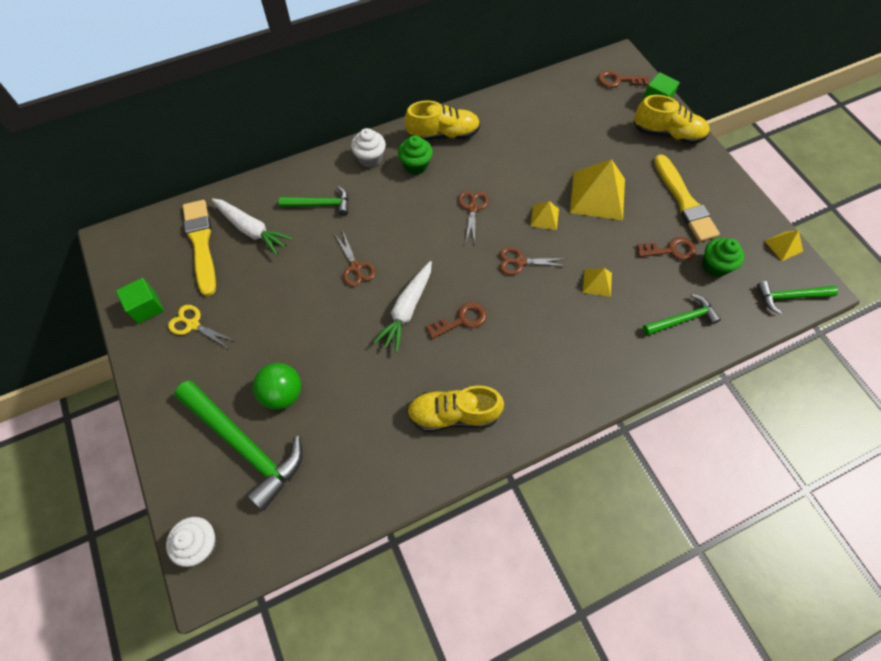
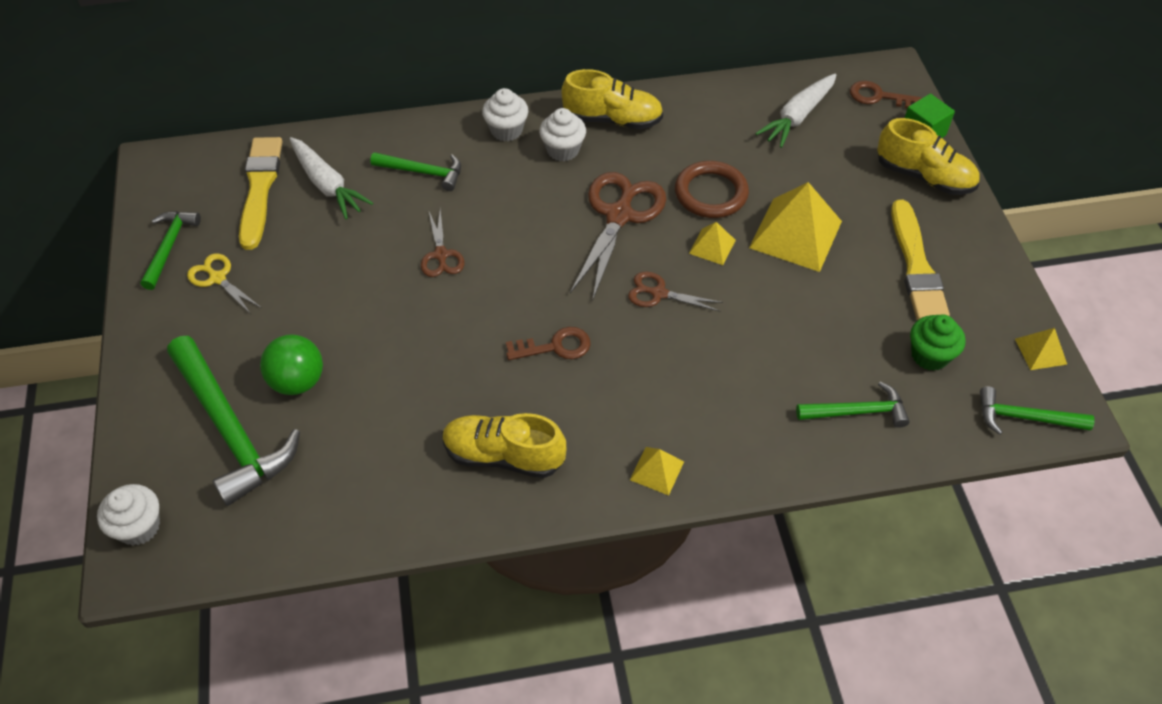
camera: 15 degrees right, 10 degrees down
(146, 307) = (169, 247): green cube -> green hammer
(407, 310) = (488, 319): white carrot -> white carrot (797, 117)
(416, 165) = (563, 150): green cupcake -> white cupcake
(472, 208) = (619, 216): brown scissors -> brown scissors, size x1.87
(530, 177) = (711, 193): none -> brown ring
(597, 282) = (755, 341): yellow pyramid -> yellow pyramid (657, 470)
(670, 250) = (873, 323): brown key -> none

